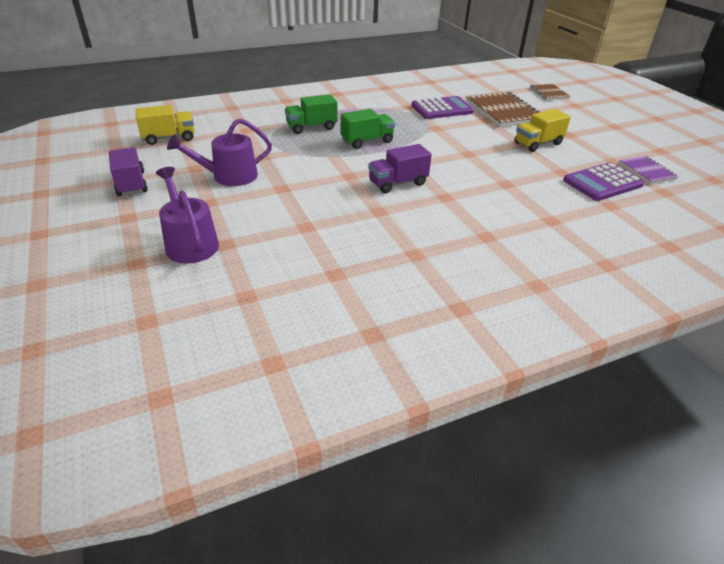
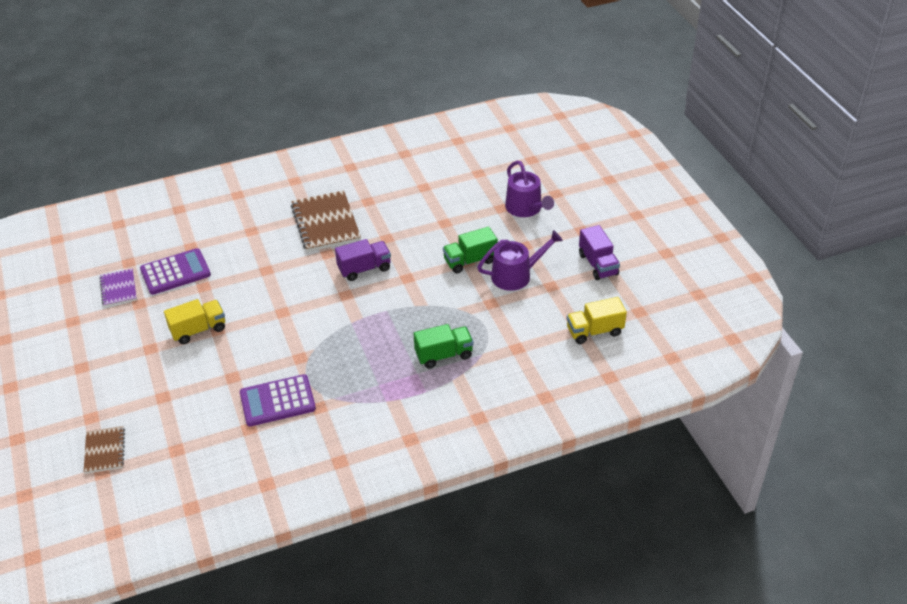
camera: 175 degrees left, 5 degrees up
(367, 141) = (383, 330): green truck -> green truck (470, 261)
(503, 111) = (199, 398): brown notebook -> brown notebook (326, 223)

